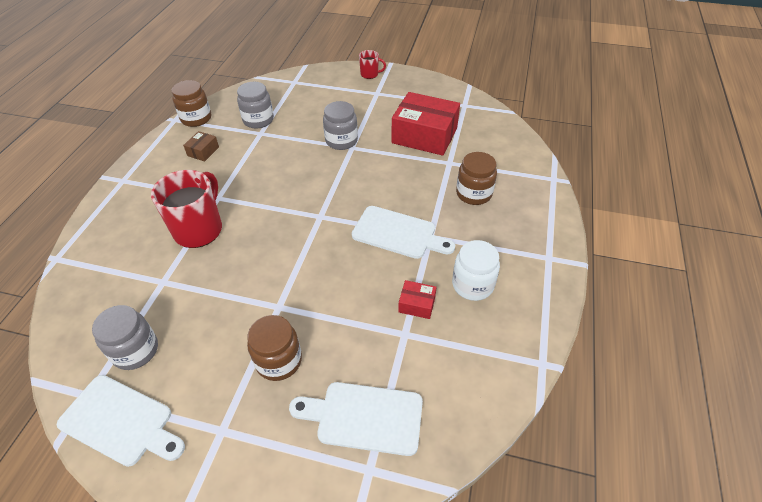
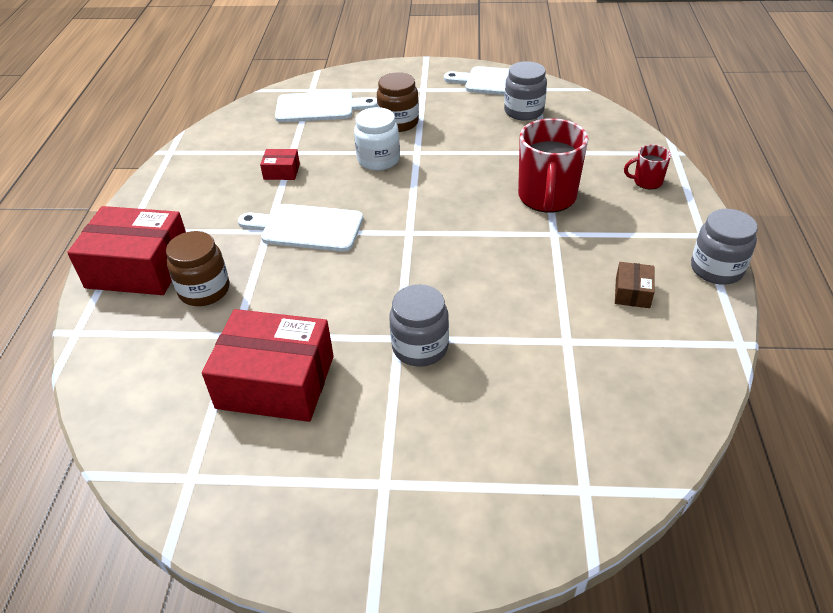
camera: 170 degrees right, 5 degrees down
(196, 118) = (704, 352): brown jar -> none
(258, 120) = (589, 367): grey jar -> grey jar (716, 269)
(370, 74) = (415, 551): red mug -> red mug (646, 181)
(472, 285) = (223, 194): white jar -> white jar (378, 160)
(527, 219) = (139, 267): none -> red box

